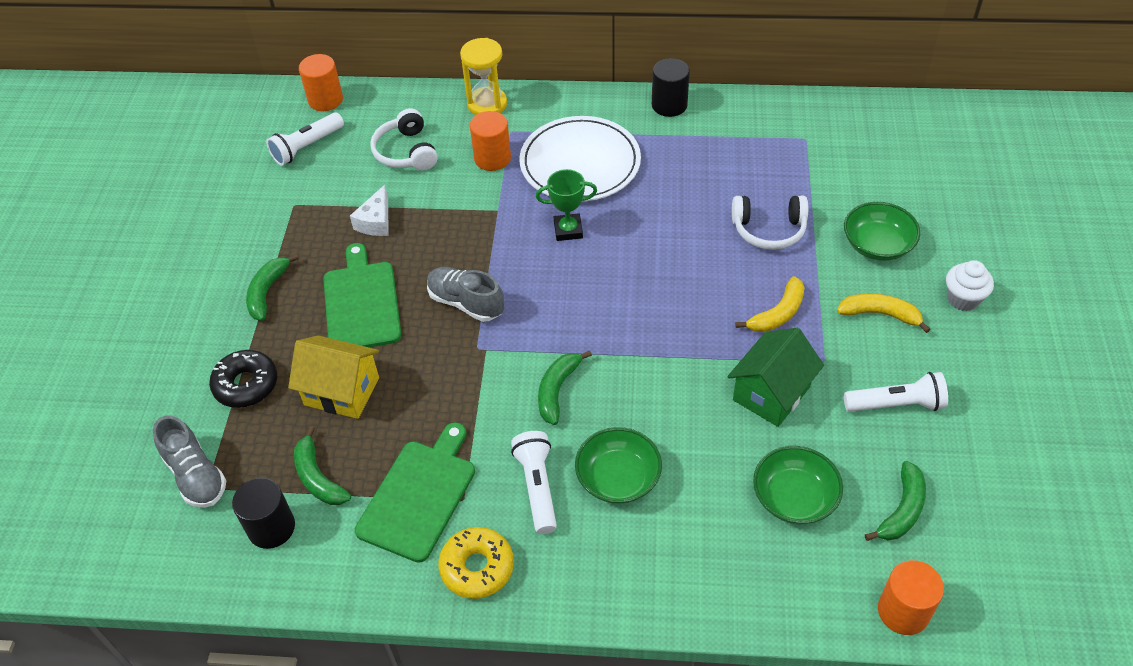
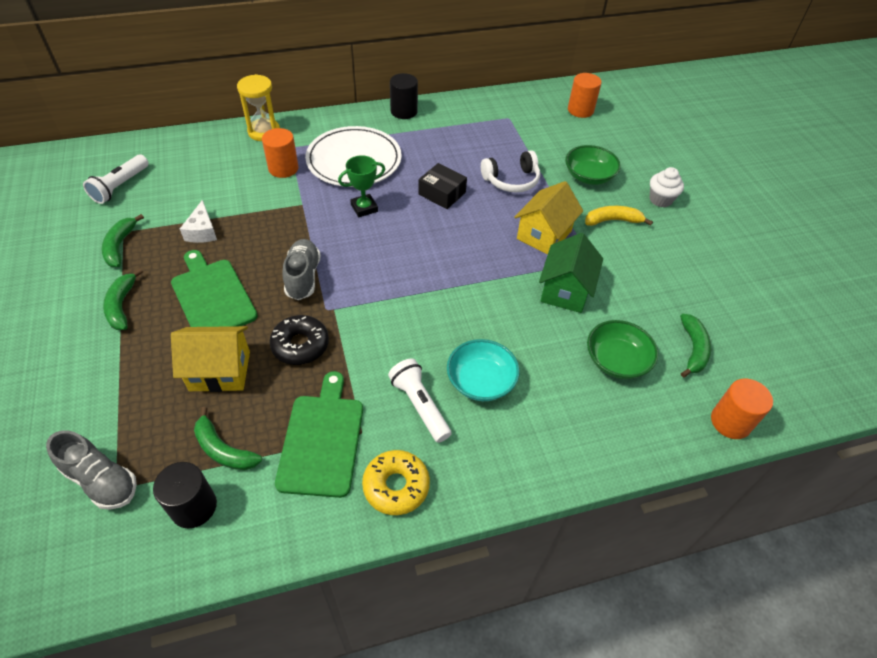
camera: 25 degrees left, 0 degrees up
(246, 385) = (127, 387): black donut -> black donut (300, 345)
(325, 100) = (125, 149): orange cylinder -> orange cylinder (580, 110)
(406, 152) = (209, 176): white headphones -> none
(466, 303) = (303, 277): grey shoe -> grey shoe turned 75 degrees clockwise
(557, 390) = (404, 326): green banana -> green banana (120, 246)
(618, 478) = (481, 381): green bowl -> turquoise bowl
(671, 230) = (442, 193): none -> black box
(777, 314) = (544, 235): yellow banana -> yellow house
(896, 404) = (653, 278): white flashlight -> none

